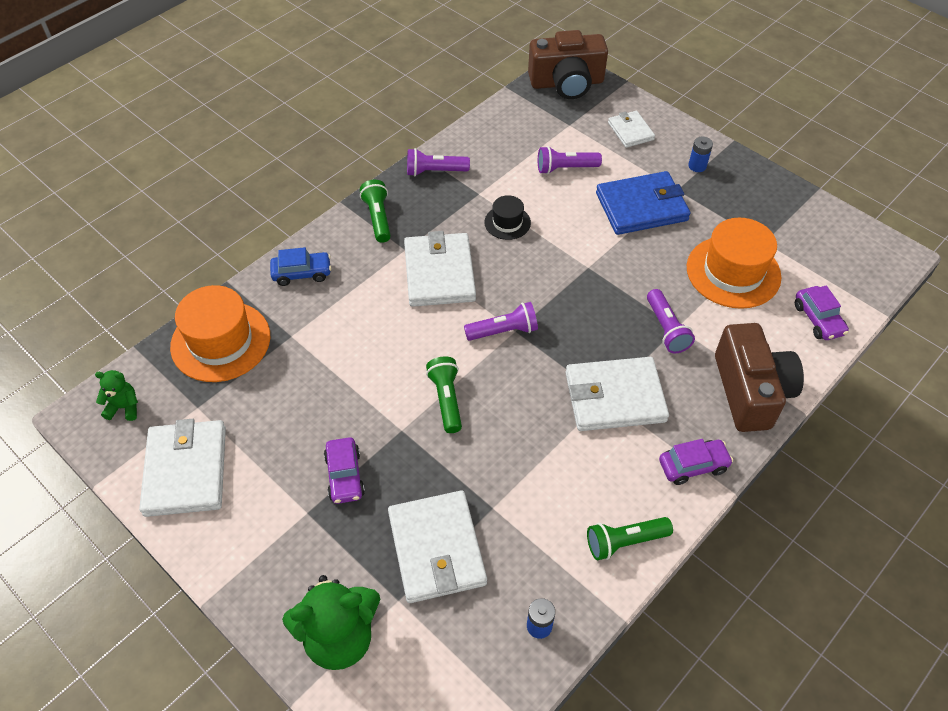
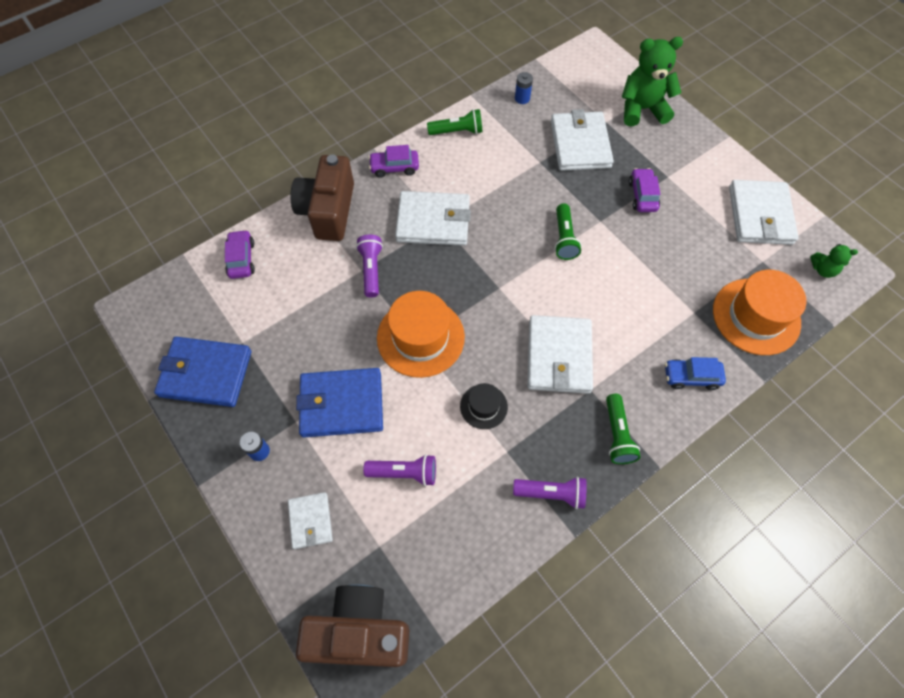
camera: 170 degrees left, 10 degrees up
(503, 331) = (509, 289): purple flashlight -> none
(733, 272) = (288, 315): orange hat -> orange hat (420, 337)
(782, 212) = (206, 373): none -> blue wallet

